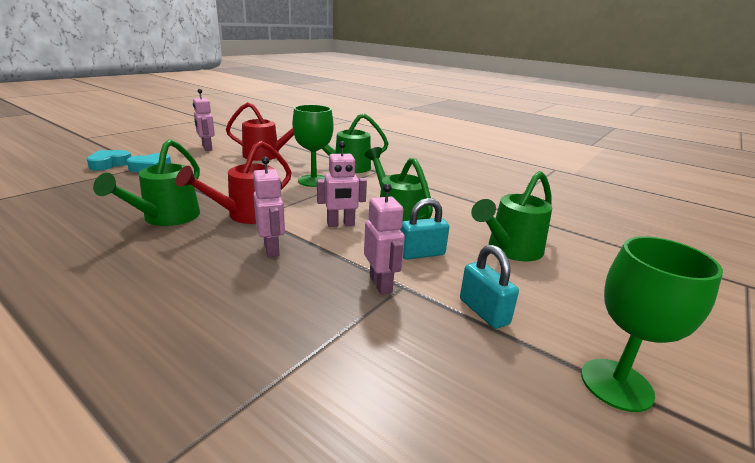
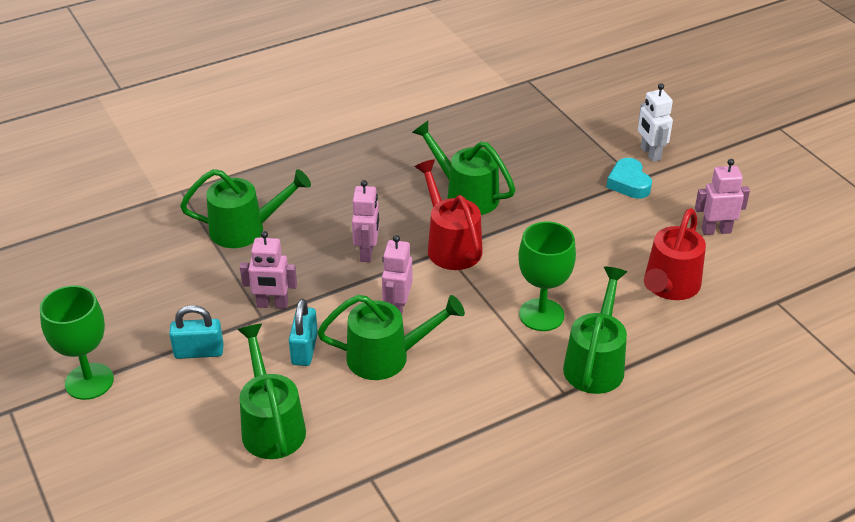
camera: 115 degrees right, 15 degrees up
(109, 164) = (650, 153): turquoise heart -> white robot
(255, 343) = (246, 229): none -> green watering can
(272, 249) = (367, 252): pink robot -> pink robot turned 90 degrees counterclockwise

